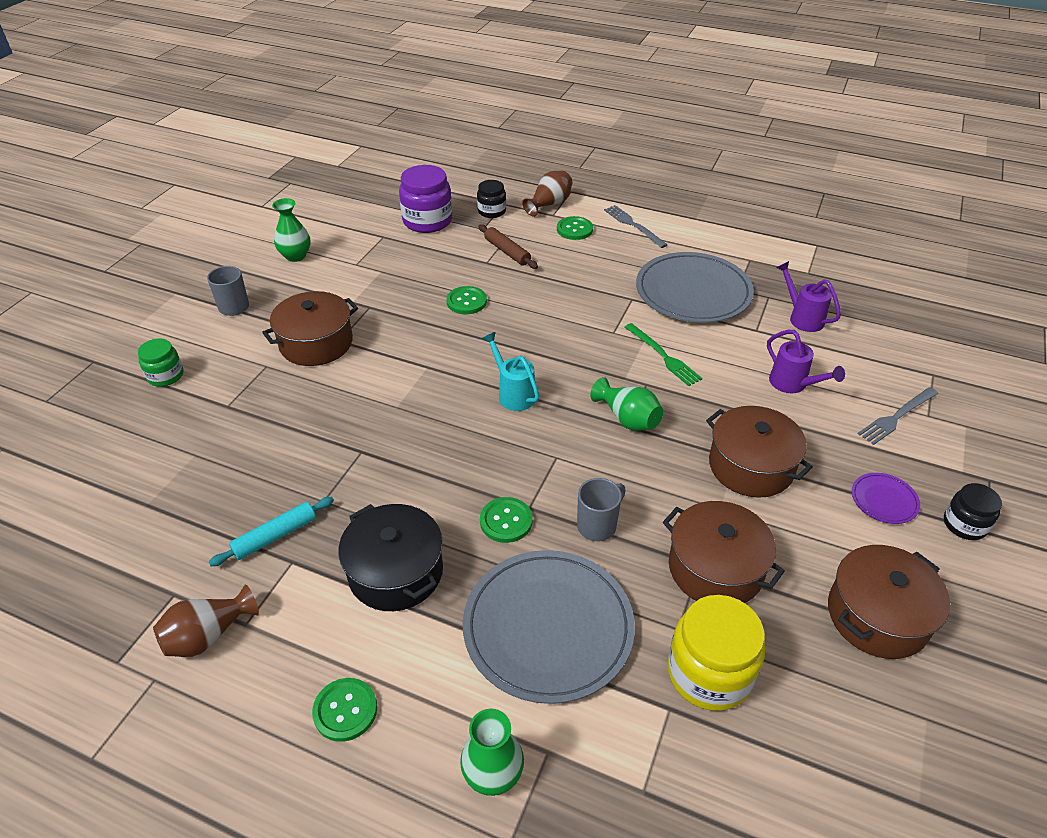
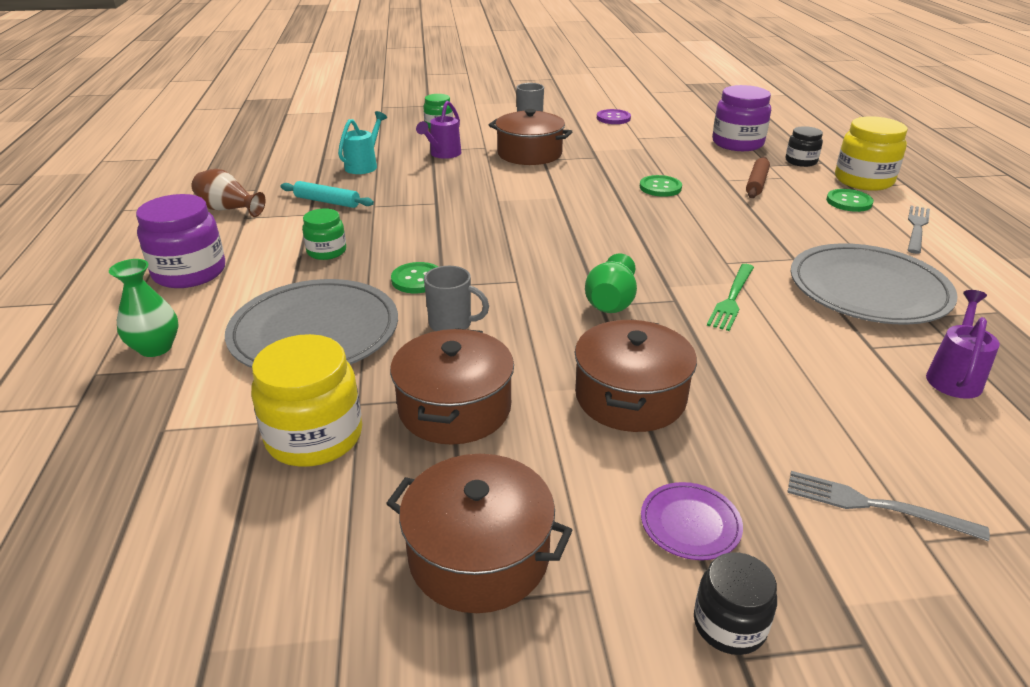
camera: 60 degrees right, 10 degrees down
(295, 256) = (613, 118): green vase -> purple button
(345, 710) = (189, 272): green button -> purple jar
(395, 572) = (326, 251): black pot -> green jar
(513, 394) = (572, 240): turquoise watering can -> turquoise watering can (364, 166)
(549, 204) = (863, 180): brown vase -> yellow jar
(792, 384) = (811, 396): purple watering can -> purple watering can (443, 154)

